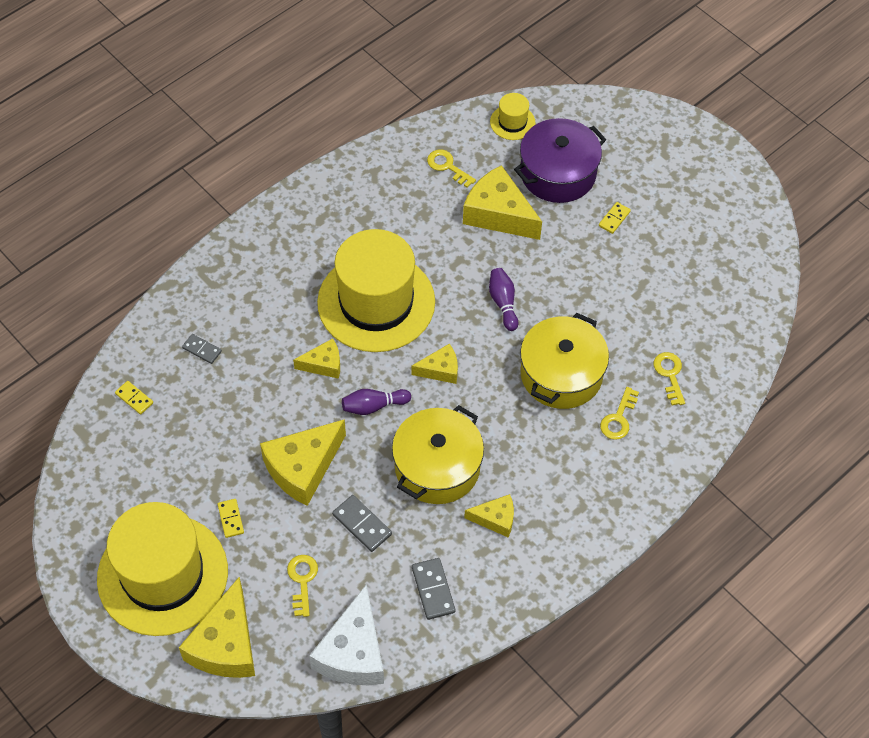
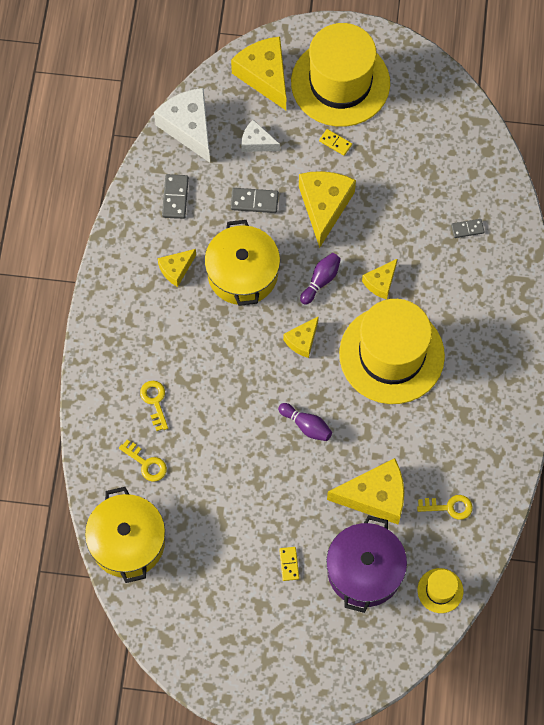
camera: 140 degrees right, 10 degrees up
(134, 398) = (473, 165): yellow domino -> none
(302, 581) = (257, 142): yellow key -> white cheese
(433, 590) = (175, 197): grey domino -> grey domino turned 60 degrees clockwise
(561, 374) = (220, 403): yellow pot -> yellow pot (127, 542)

